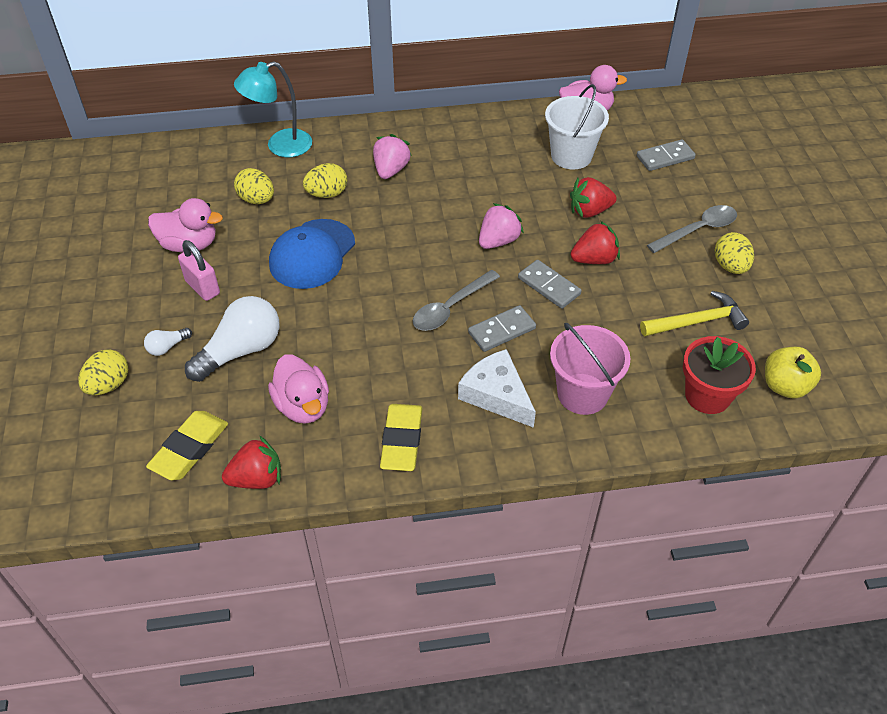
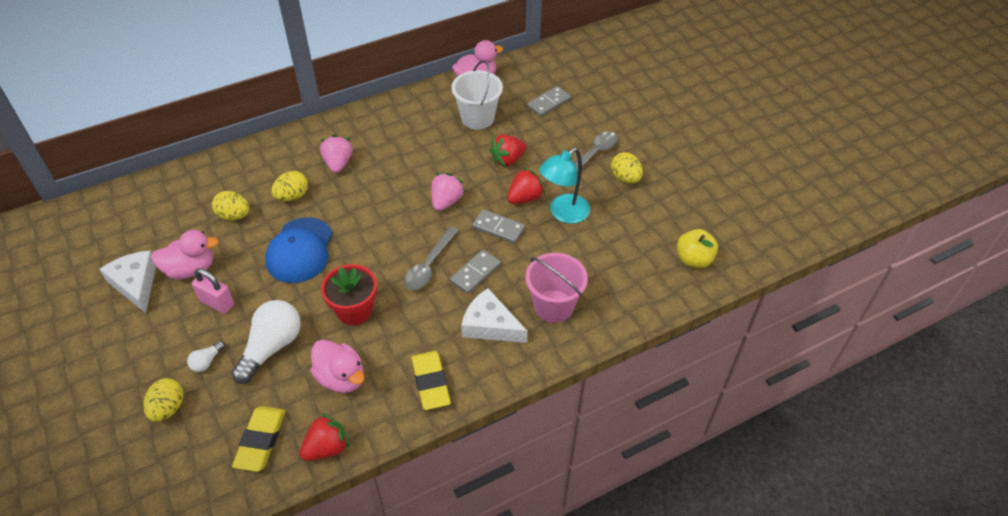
camera: 20 degrees left, 0 degrees up
(128, 245) = (136, 284): none -> white cheese
(280, 146) = (236, 164): turquoise lamp -> turquoise lamp (563, 213)
(697, 322) = (616, 227): yellow hammer -> none
(707, 395) = (643, 282): red flower pot -> red flower pot (354, 310)

